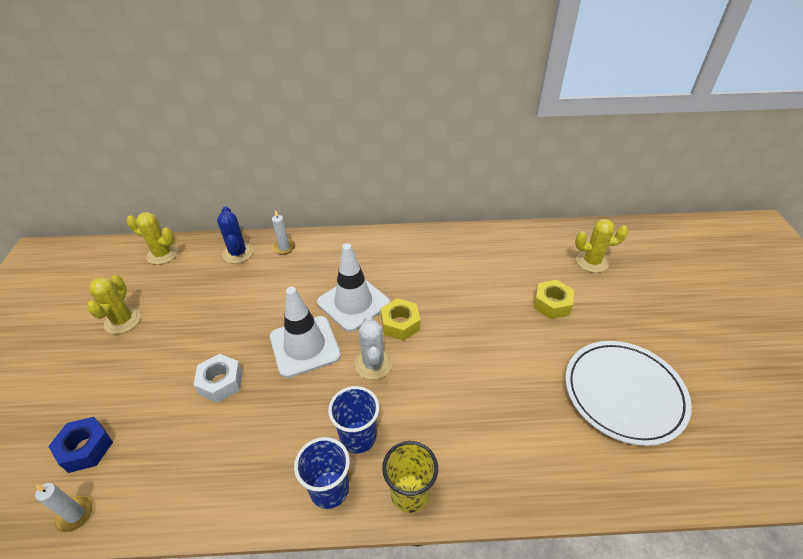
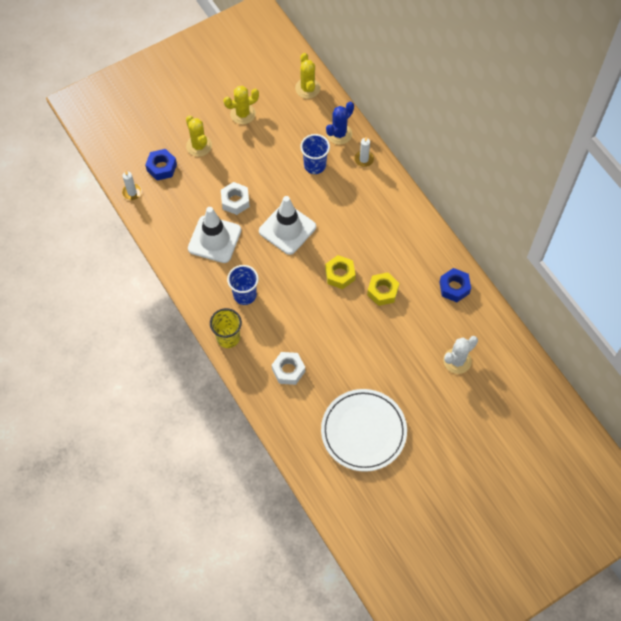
camera: 60 degrees right, 20 degrees up
(329, 489) = (208, 297): blue cup -> blue cup (315, 165)
(353, 303) = (340, 236): white traffic cone -> white traffic cone (214, 239)
(373, 364) = (298, 275): white cactus -> white cactus (457, 361)
(476, 244) = (454, 287): none -> blue nut
(501, 438) = (288, 370): none -> white nut
(552, 304) = (420, 364): yellow nut -> yellow nut (382, 291)
(591, 262) = (487, 379): yellow cactus -> yellow cactus (199, 146)

